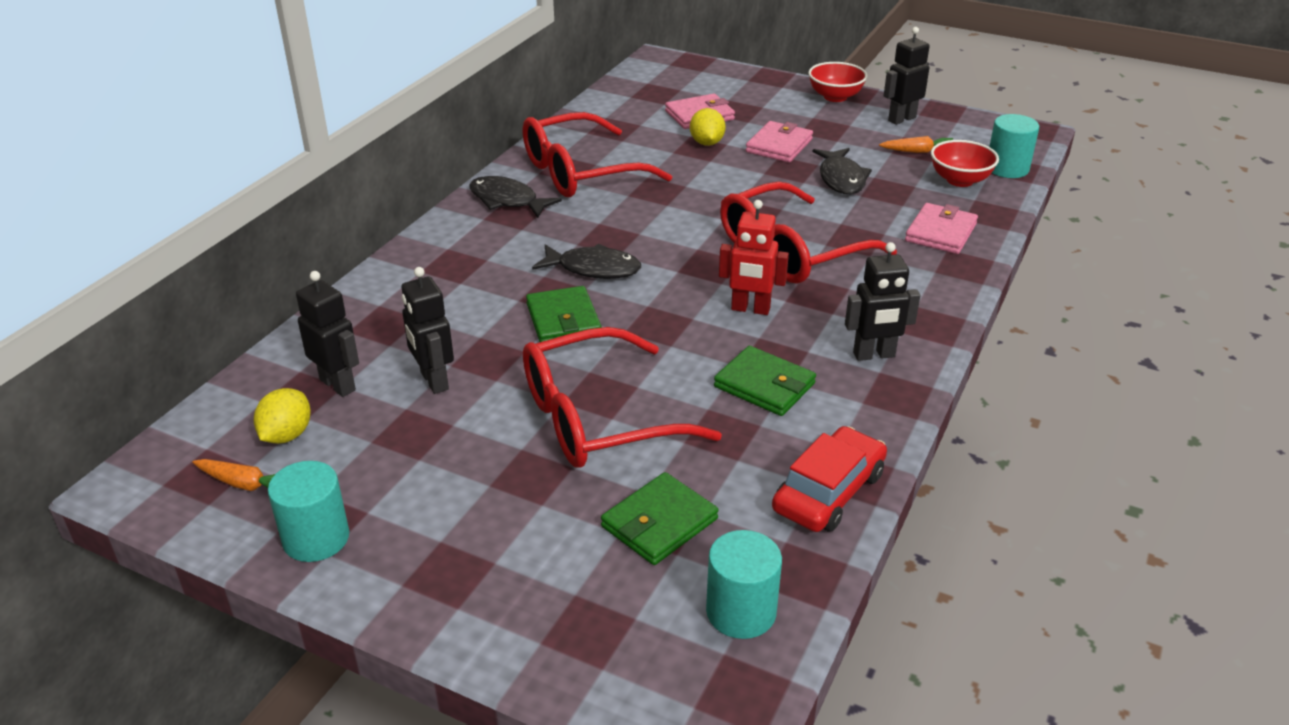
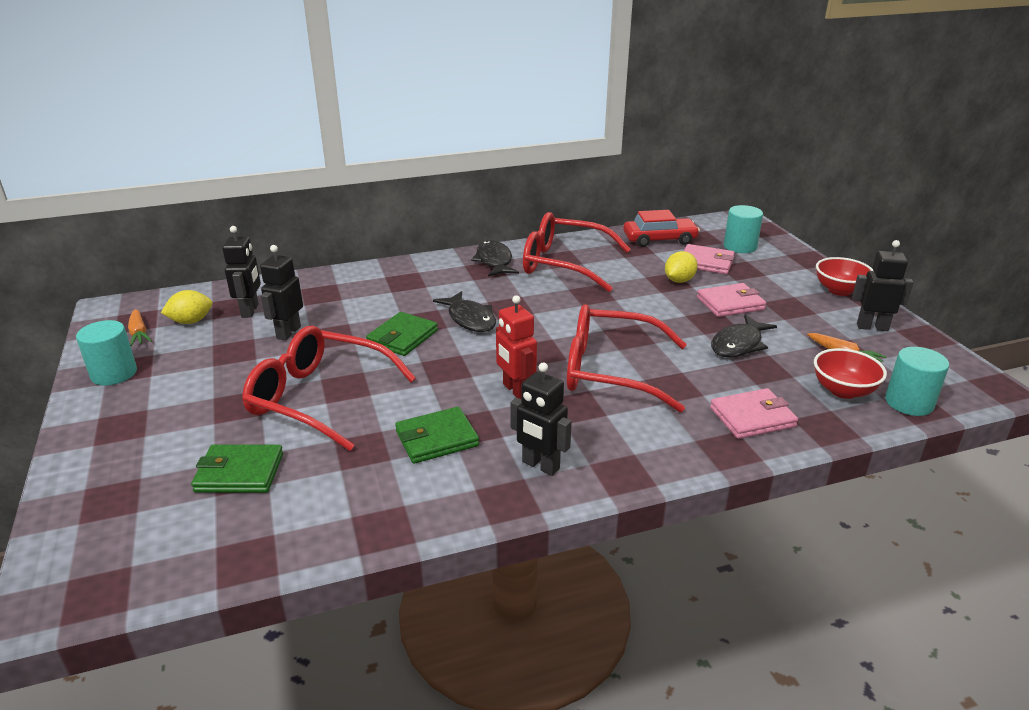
camera: 45 degrees right, 5 degrees down
(741, 612) = (179, 551): turquoise cylinder -> turquoise cylinder (740, 246)
(764, 385) = (437, 438): green wallet -> green wallet turned 75 degrees clockwise
(828, 492) = (349, 525): red car -> red car (659, 239)

